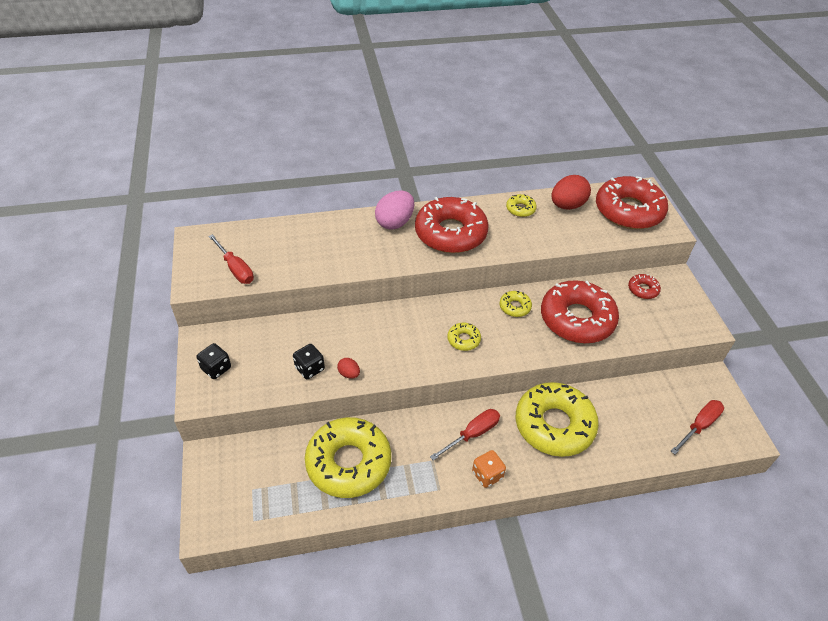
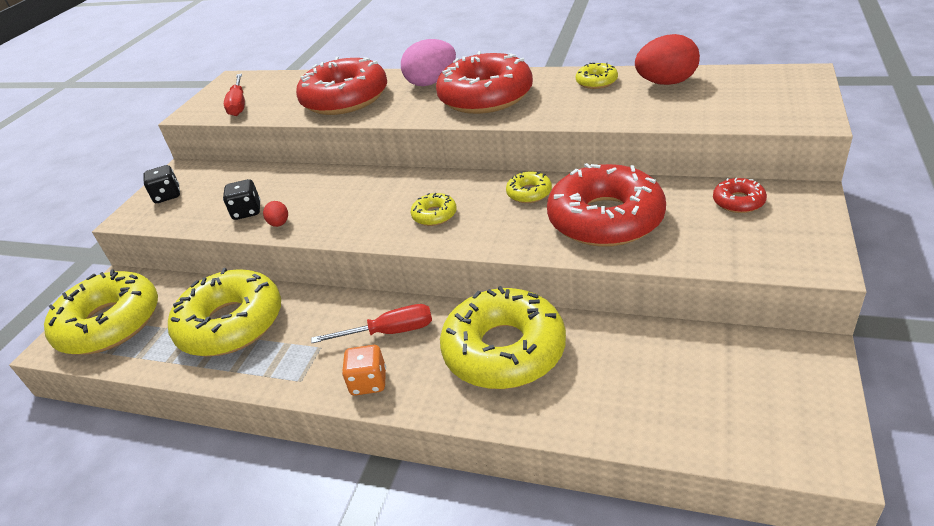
camera: 35 degrees right, 10 degrees down
(240, 494) = (110, 323): none -> yellow donut
(628, 211) = (758, 94): red donut -> red donut (345, 99)
(699, 426) = (741, 413): red screwdriver -> none

